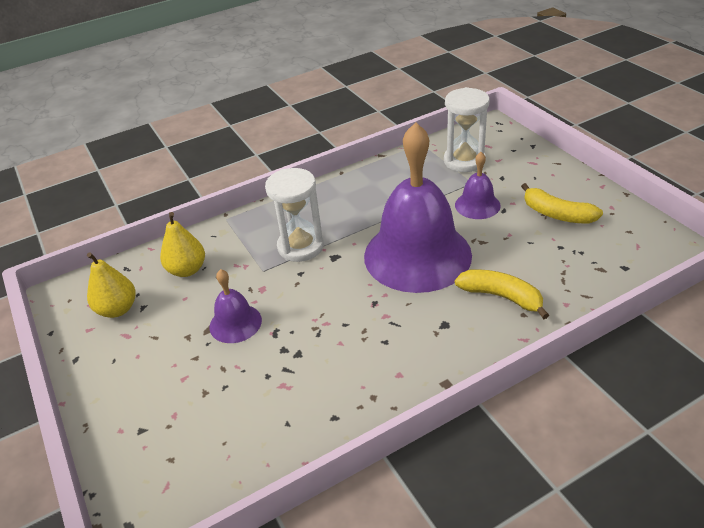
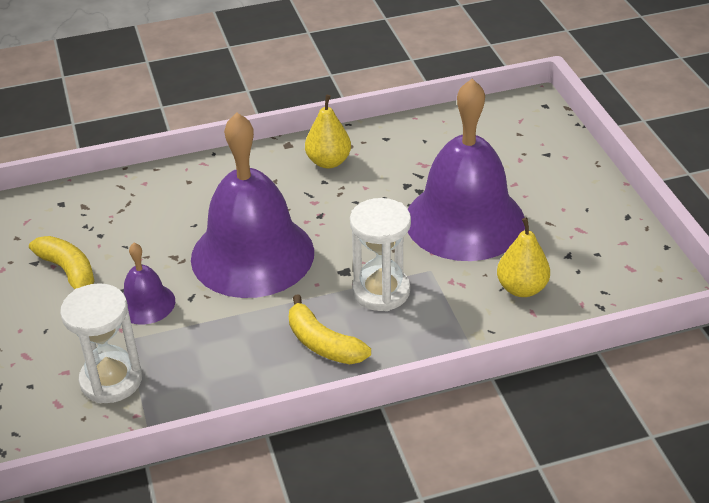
camera: 170 degrees left, 0 degrees up
(117, 309) = (596, 257): yellow pear -> yellow pear (328, 162)
(235, 323) = (464, 220): purple bell -> purple bell, size x2.21
(501, 297) = (196, 198): yellow banana -> yellow banana (323, 343)

